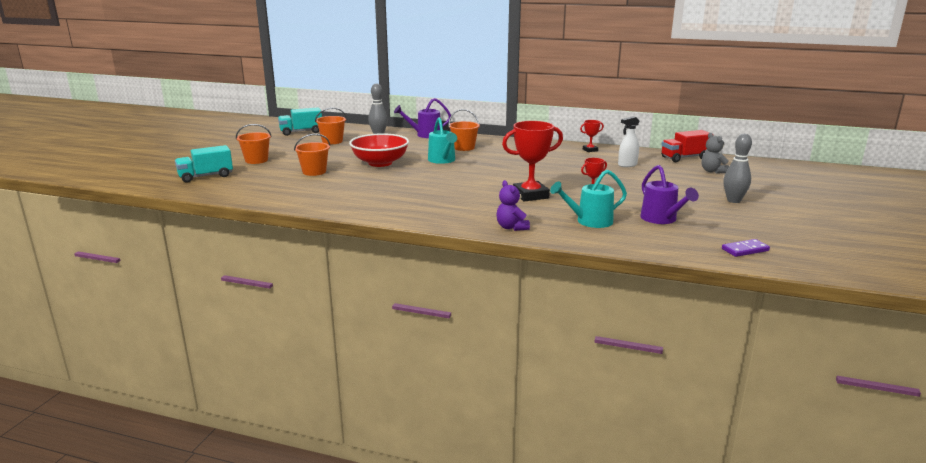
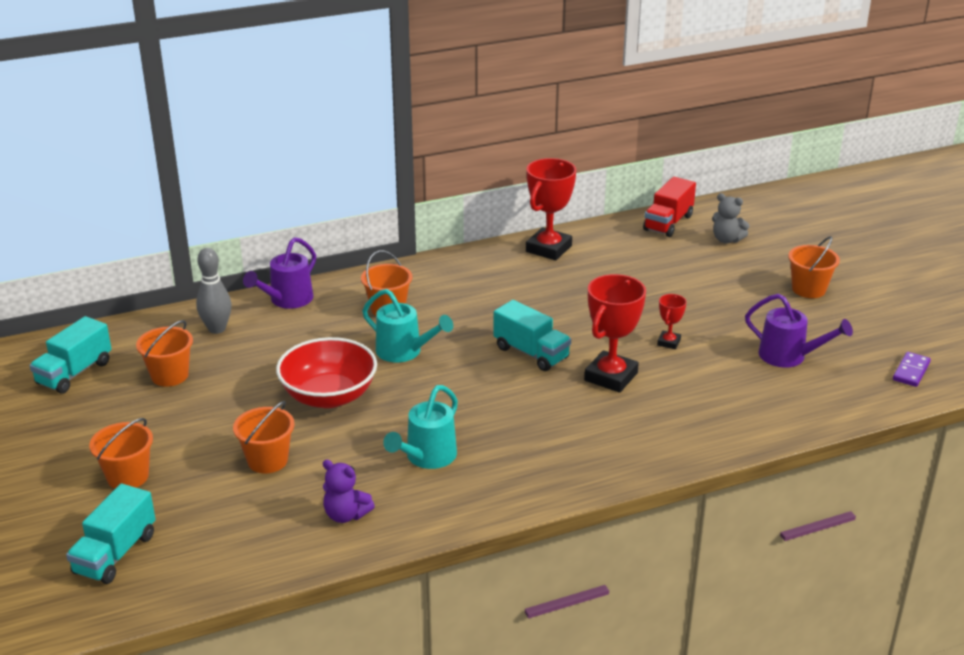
camera: 40 degrees left, 10 degrees up
(504, 177) = (531, 353): none -> turquoise truck
(511, 227) = (674, 448): purple teddy bear -> purple teddy bear (346, 515)
(589, 221) = (731, 396): turquoise watering can -> turquoise watering can (426, 458)
(590, 150) = (548, 249): red trophy -> red trophy, size x2.01
(627, 165) = (629, 265): white spray bottle -> none
(733, 200) = (808, 289): grey bowling pin -> orange bucket

